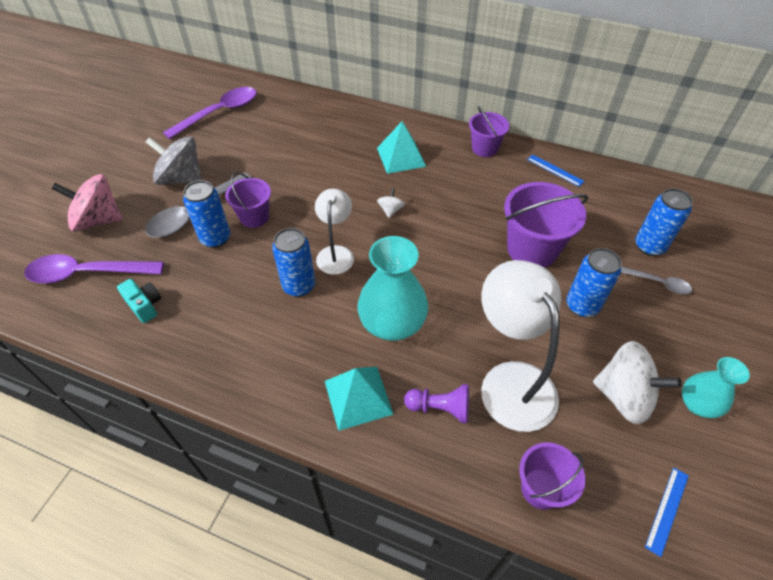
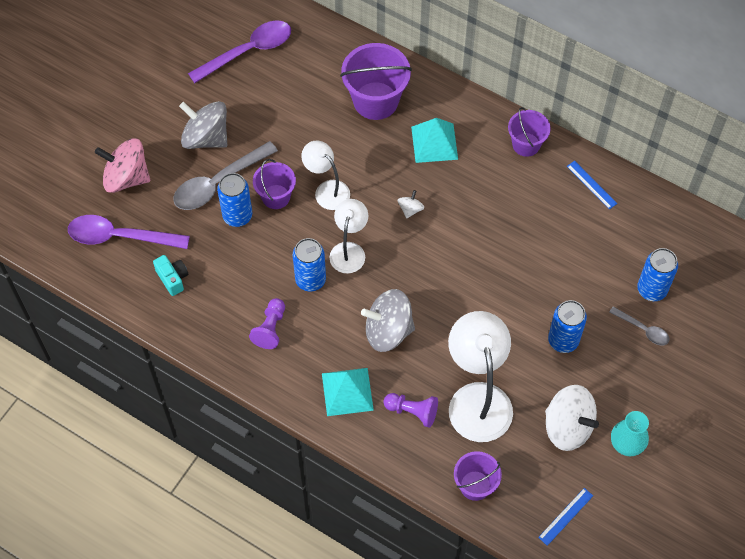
camera: 10 degrees right, 10 degrees up
(259, 341) = (270, 328): none -> purple pawn
(305, 205) = (327, 190): none -> white lamp
(392, 324) = (388, 331): turquoise vase -> grey spinning top
(532, 249) = (536, 275): purple bucket -> purple bucket (375, 101)

